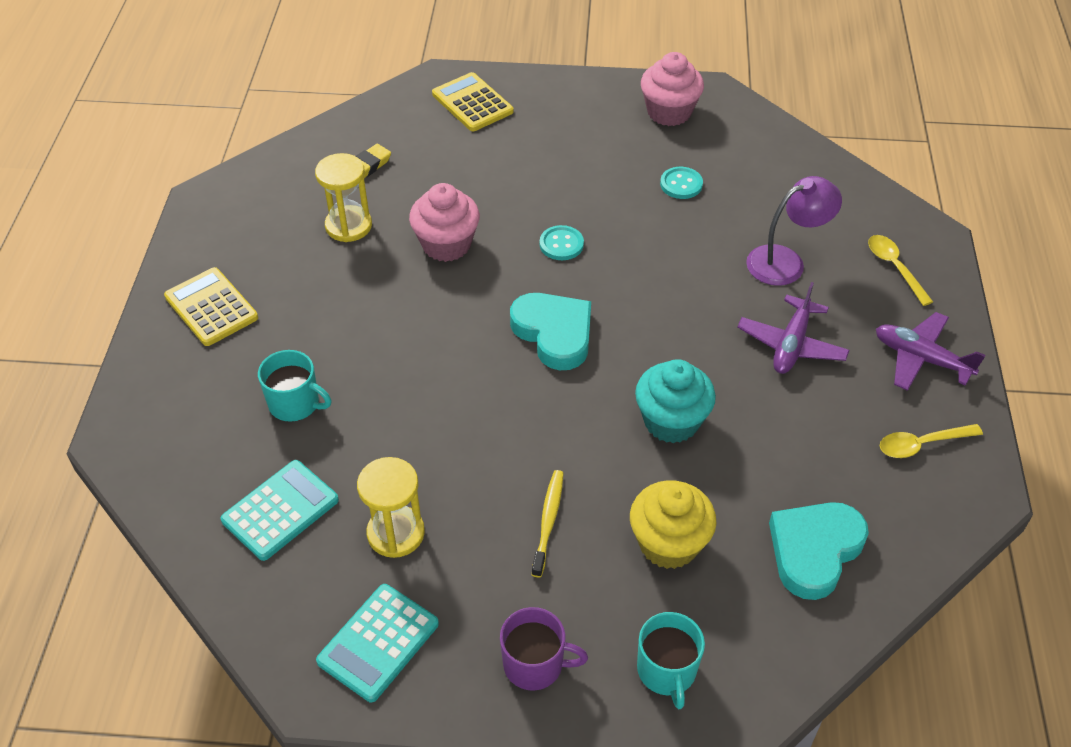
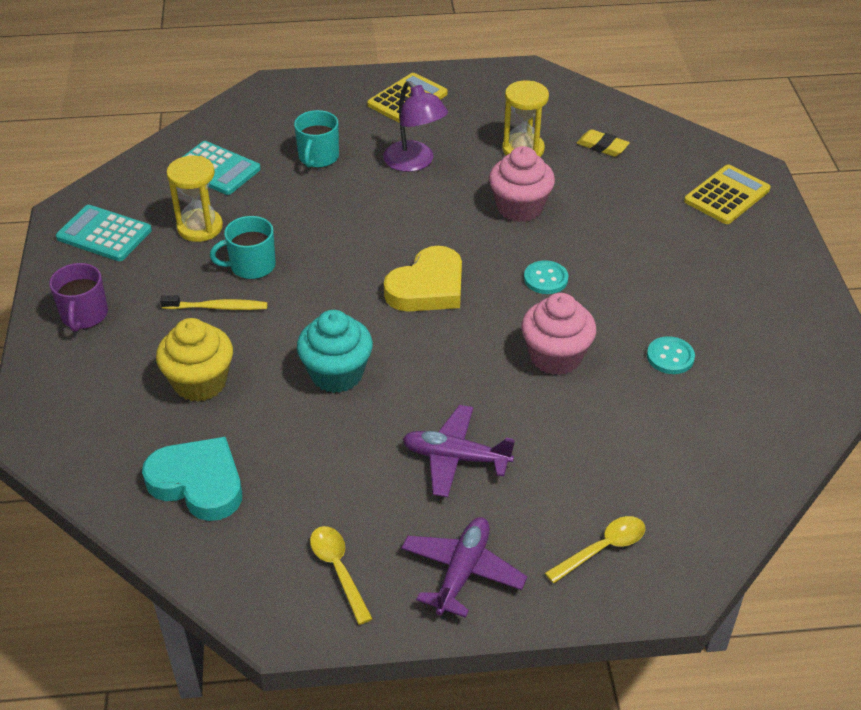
camera: 80 degrees right, 5 degrees down
(554, 333) = (428, 287): turquoise heart -> yellow heart
(667, 671) = (76, 391): turquoise mug -> turquoise mug (251, 266)
(669, 112) = (788, 338): pink cupcake -> pink cupcake (555, 356)
(786, 261) = (579, 449): purple lamp -> purple lamp (414, 163)

